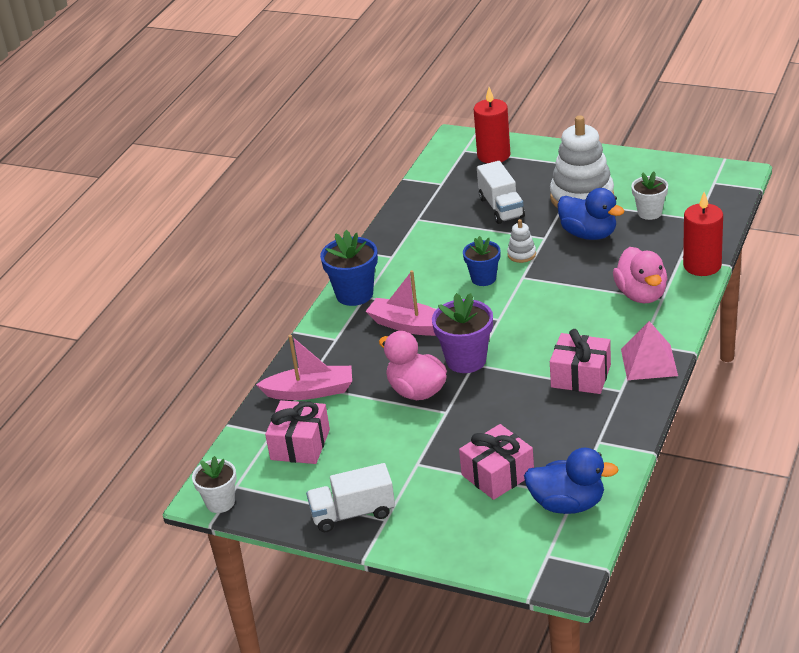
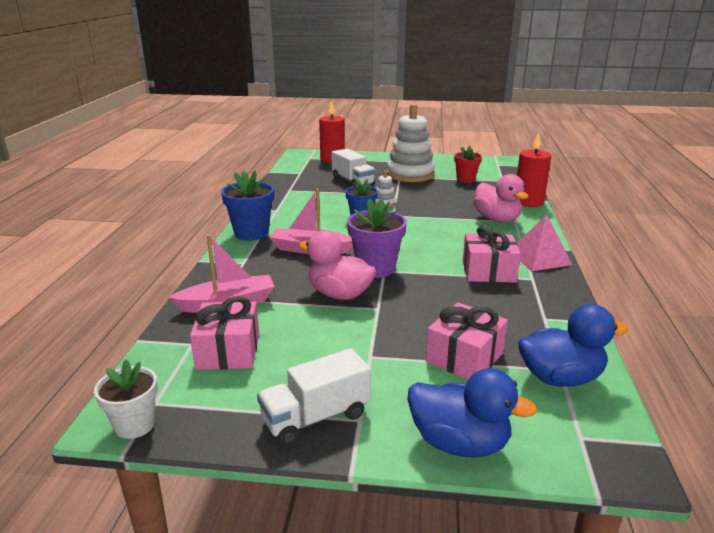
camera: 20 degrees left, 10 degrees down
(589, 234) = (429, 191): blue duck -> blue duck (459, 443)
(649, 213) = (466, 179): white flower pot -> red flower pot

